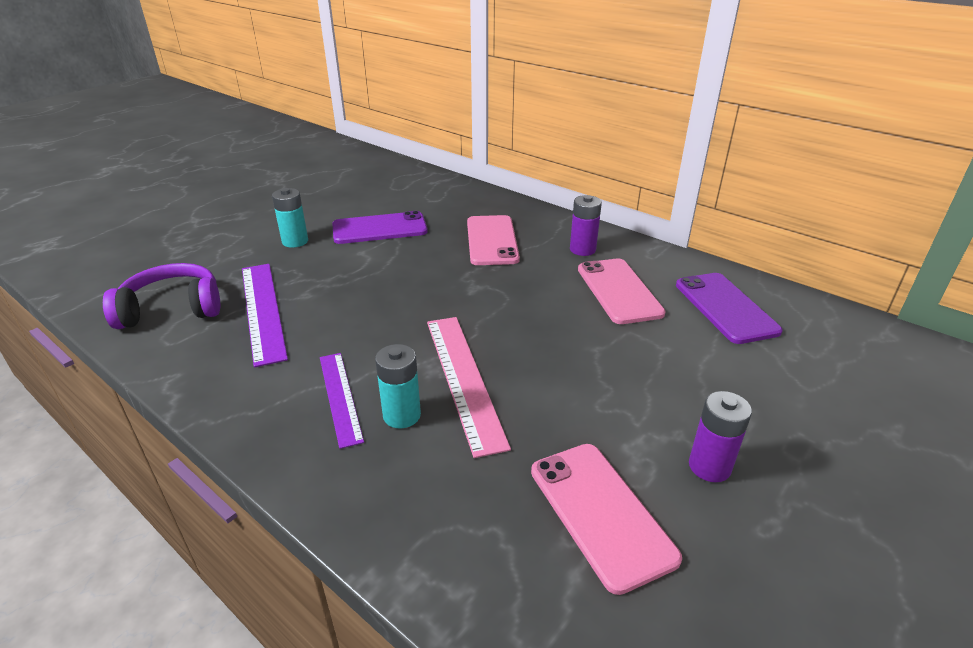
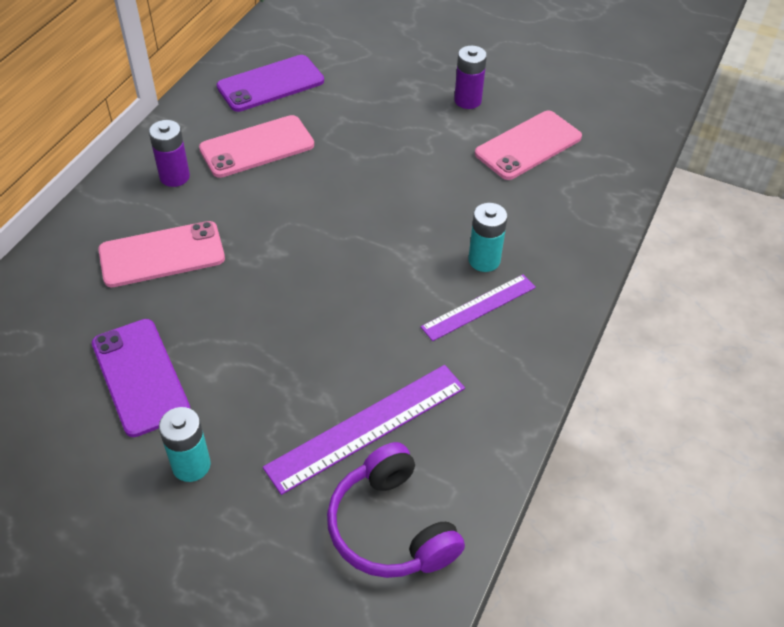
camera: 105 degrees left, 15 degrees up
(463, 379) = (425, 232): pink ruler -> none

